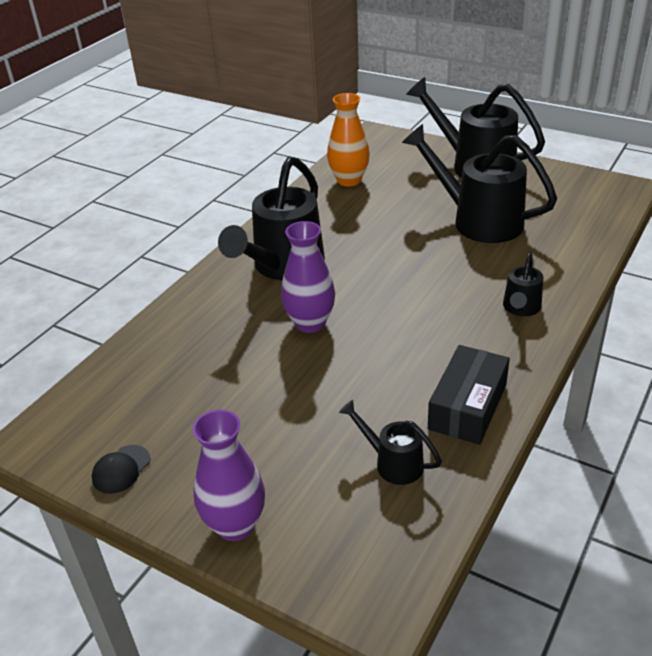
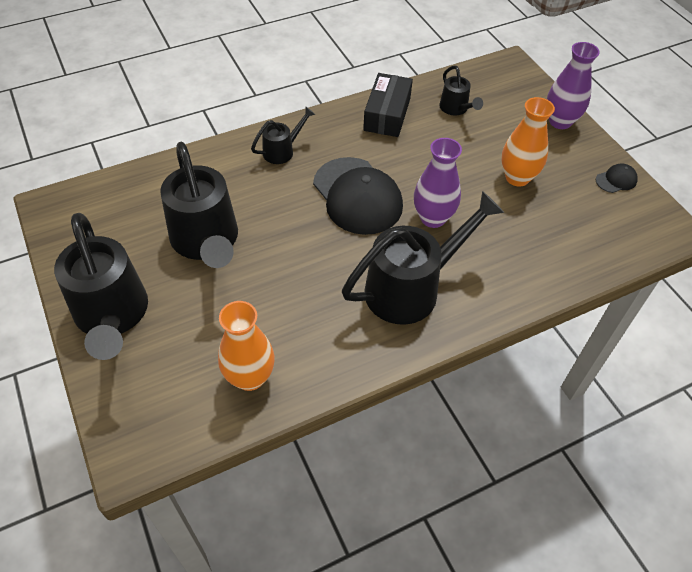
camera: 150 degrees left, 15 degrees up
(249, 408) = (517, 177): none -> orange vase
(400, 307) = (357, 196): none -> black cap
(467, 406) = (387, 114): black box -> black box turned 45 degrees counterclockwise

